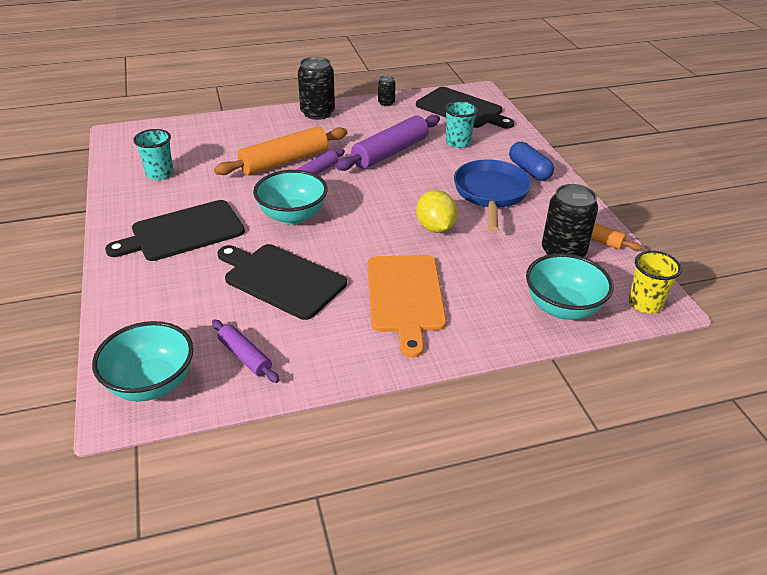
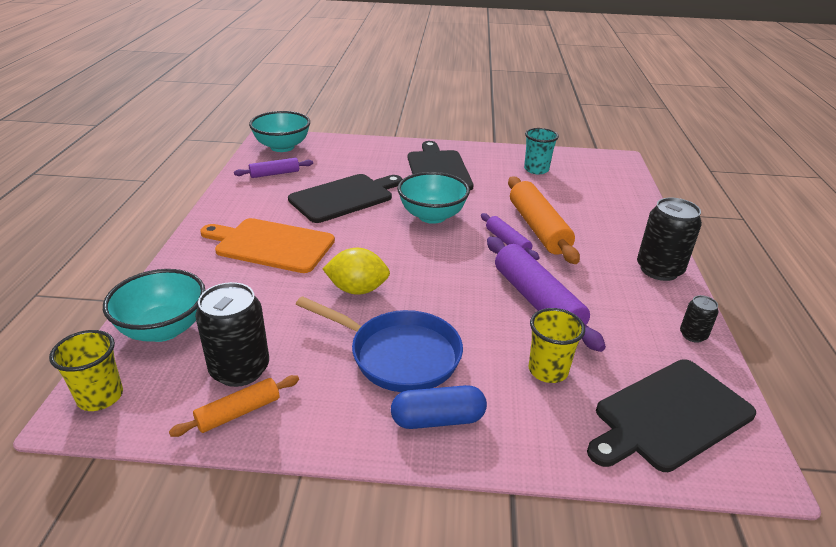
camera: 110 degrees right, 5 degrees down
(458, 143) = (548, 370): turquoise cup -> yellow cup

